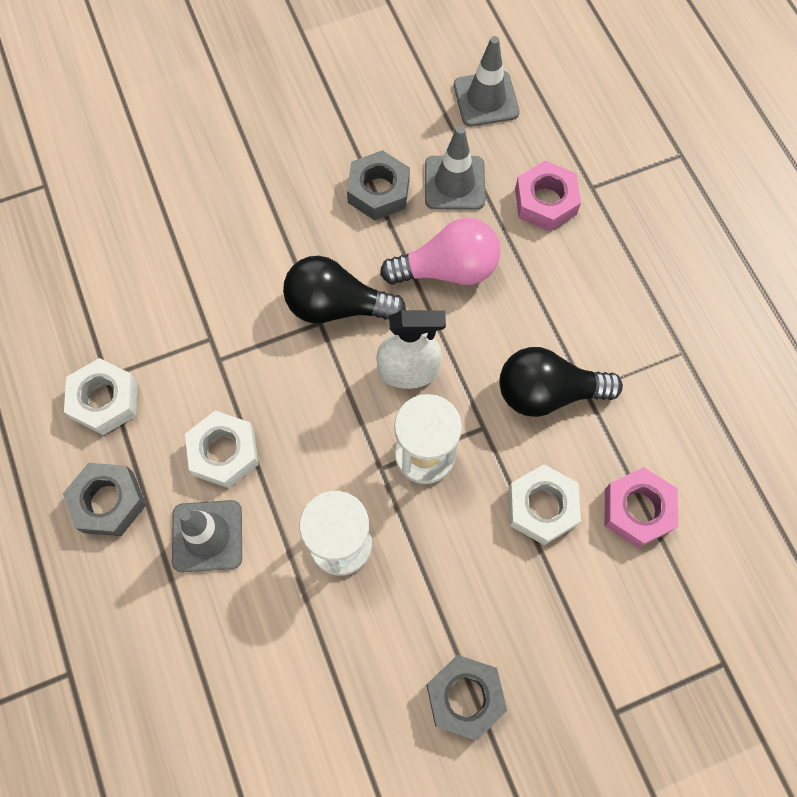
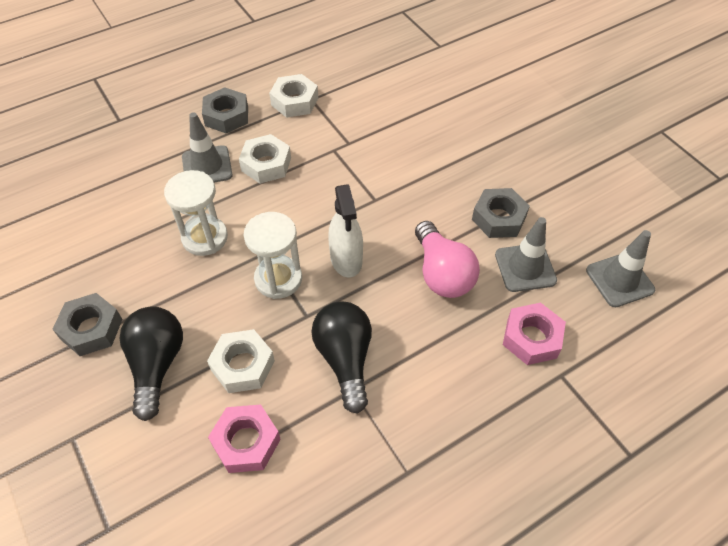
camera: 80 degrees right, 15 degrees down
(337, 306) = (391, 207): black light bulb -> black light bulb (157, 365)

